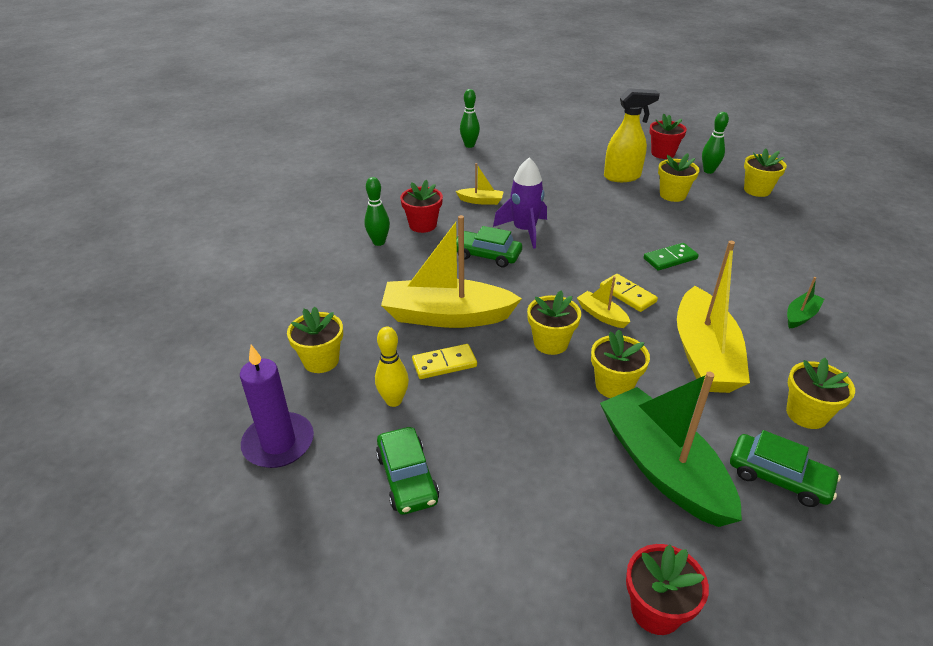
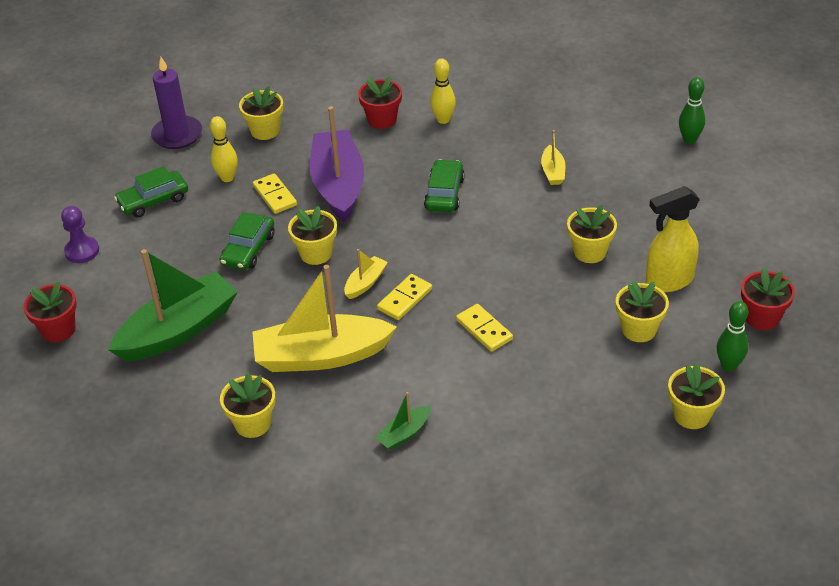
camera: 80 degrees right, 5 degrees up
(379, 242) = (443, 120): green bowling pin -> yellow bowling pin
(423, 225) = (485, 140): red flower pot -> red flower pot (382, 120)
(447, 316) = (338, 185): yellow boat -> purple boat
(488, 572) = (82, 251): none -> purple pawn
(524, 231) = (502, 213): purple rocket -> none
(614, 385) = (267, 297): yellow flower pot -> yellow flower pot (590, 252)
(622, 177) = (668, 281): yellow spray bottle -> yellow spray bottle turned 90 degrees clockwise
(670, 259) = (484, 329): green domino -> yellow domino
(778, 477) = (176, 399): green car -> green car (248, 249)
(800, 316) = (404, 434): green boat -> green boat turned 105 degrees clockwise

